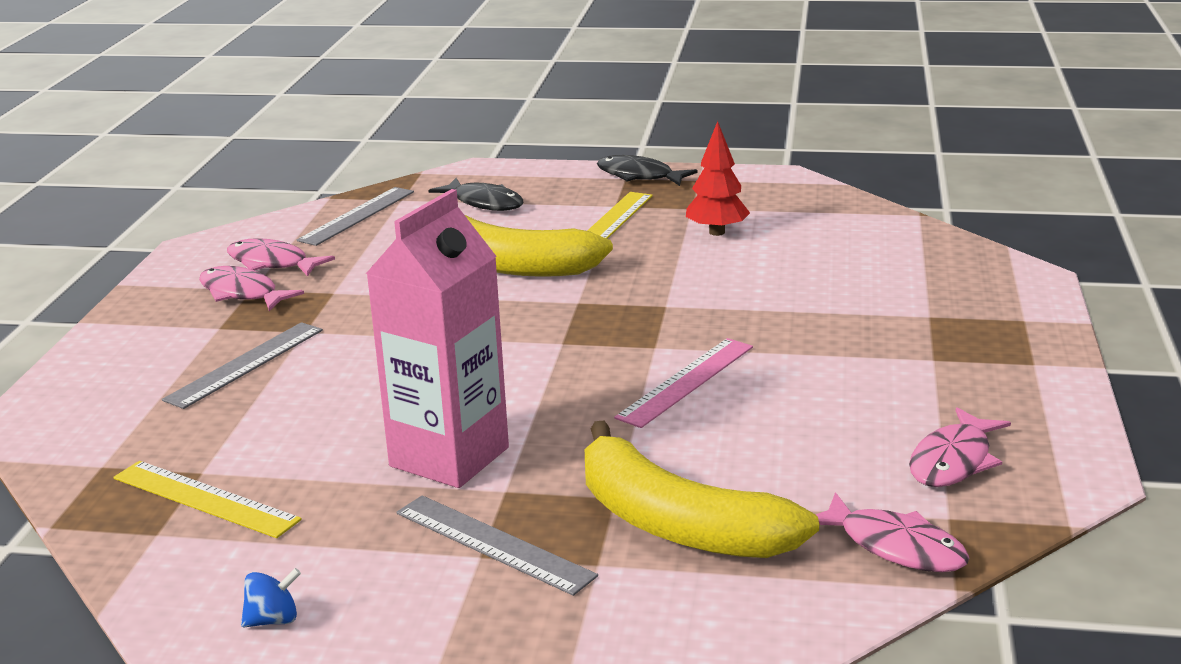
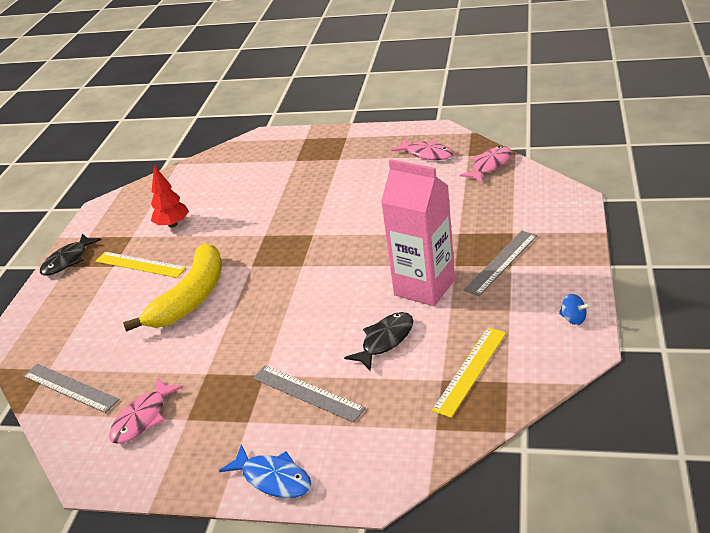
camera: 85 degrees left, 10 degrees up
(105, 351) = (273, 478): none -> blue fish
(242, 293) = (193, 422): pink fish -> none
(273, 620) = (573, 319): blue spinning top -> blue spinning top turned 150 degrees clockwise
(484, 203) = (78, 324): black fish -> black fish (385, 340)
(677, 524) = (479, 215): yellow banana -> none
(686, 382) = (352, 222): pink ruler -> none

